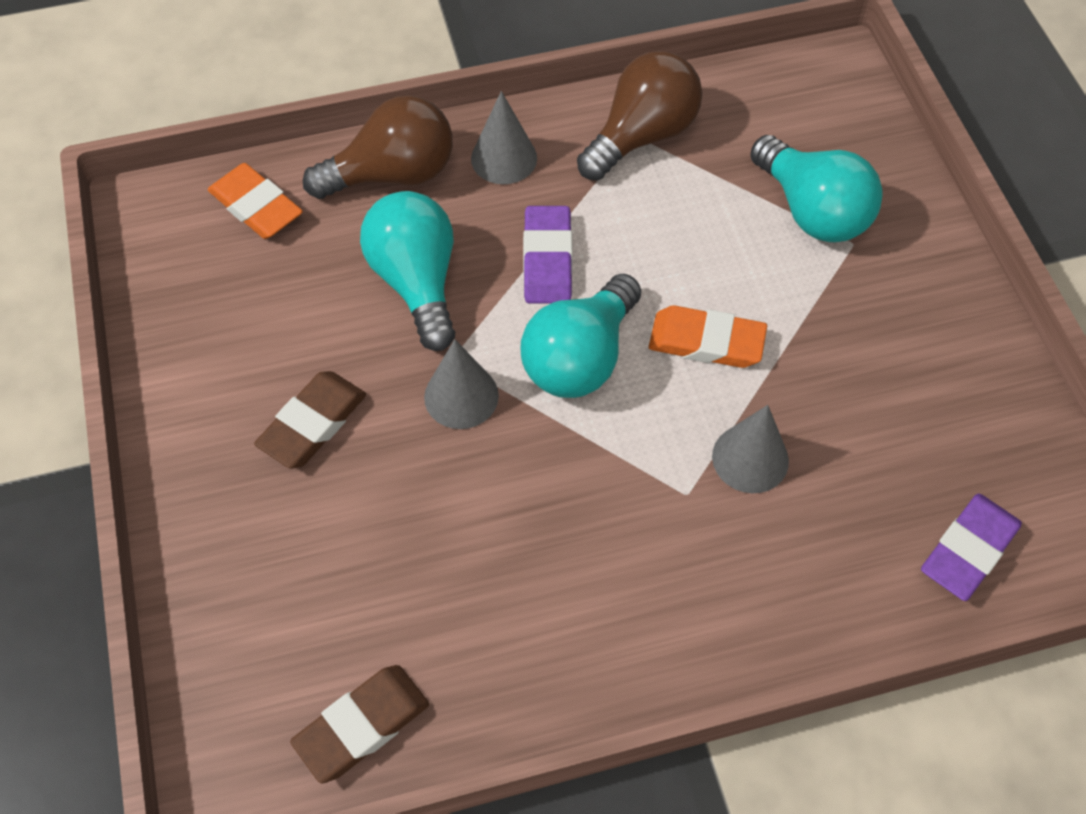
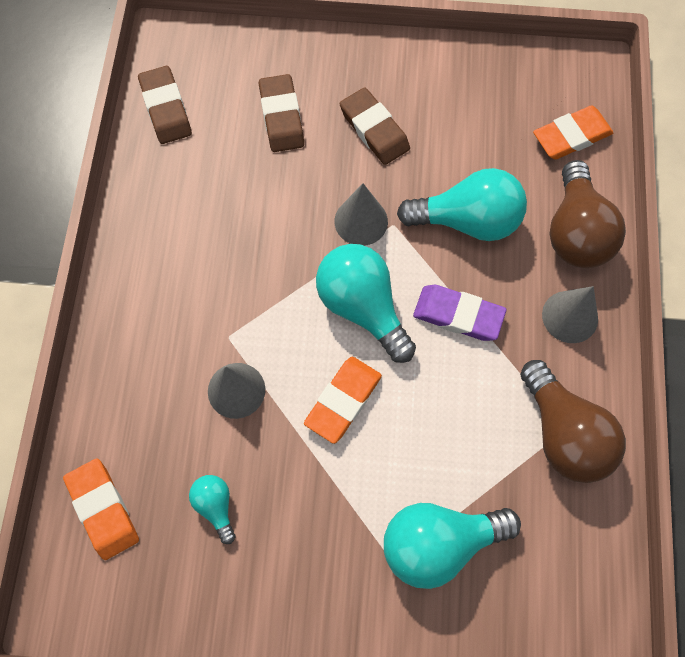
camera: 110 degrees right, 10 degrees up
(327, 549) = (281, 117): none -> brown eraser
(894, 429) = (215, 506): none -> turquoise light bulb
(968, 550) = (103, 509): purple eraser -> orange eraser

